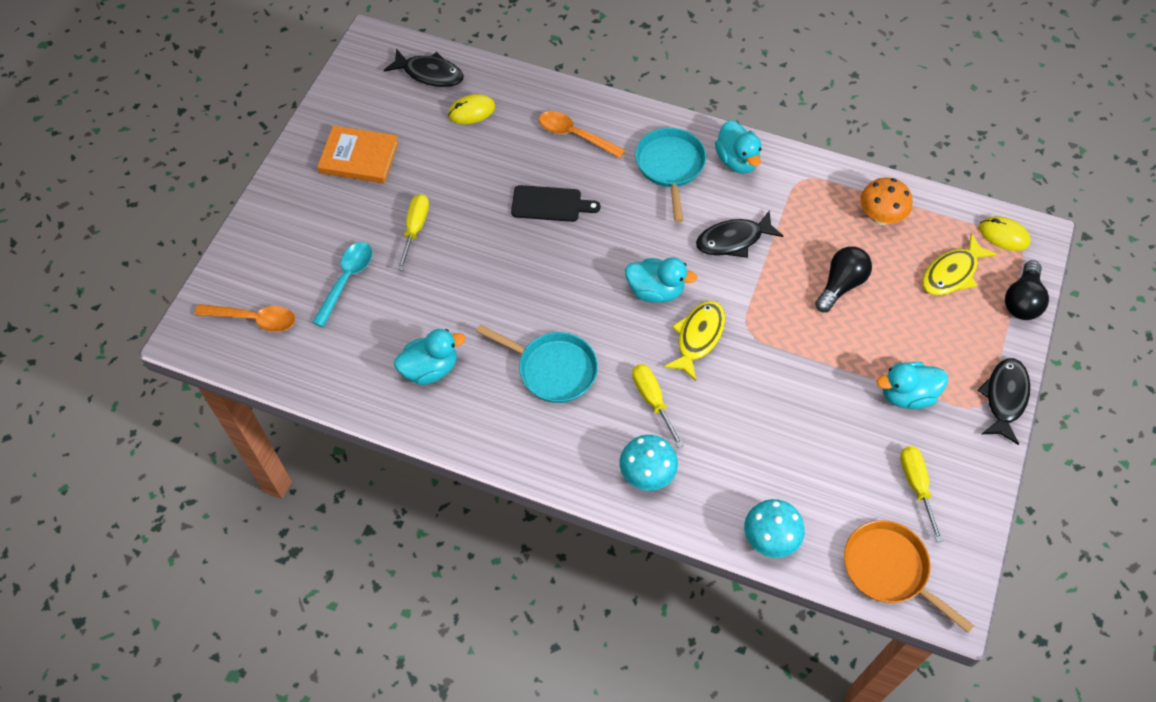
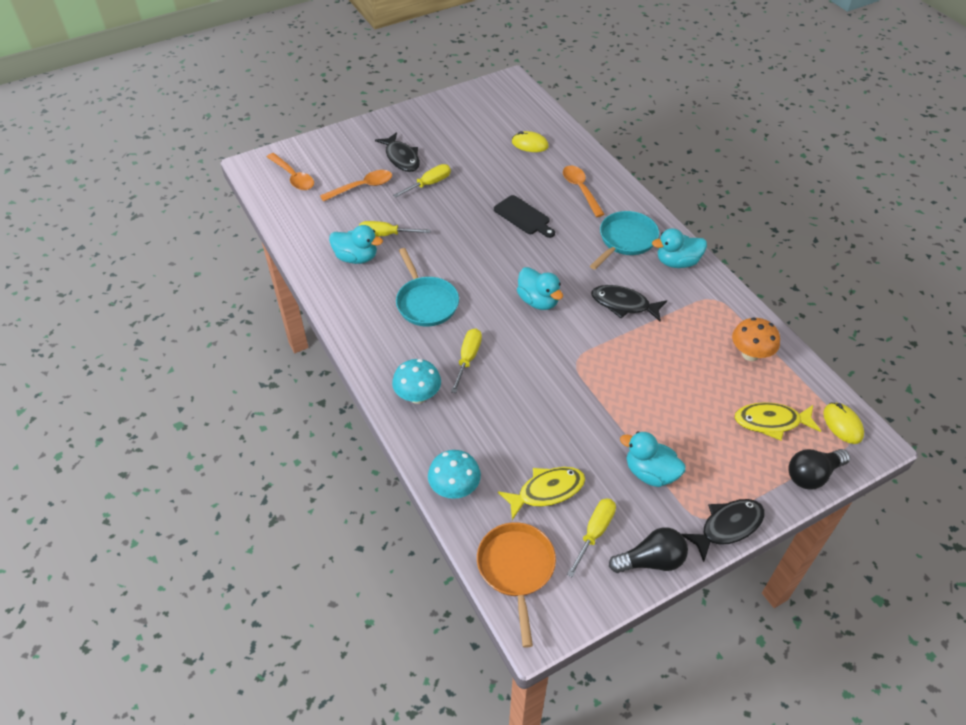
camera: 40 degrees right, 10 degrees down
(346, 280) = (362, 187): turquoise spoon -> orange spoon
(359, 157) = (438, 132): orange book -> none
(429, 74) = (526, 113): black fish -> black fish (401, 158)
(433, 320) = (386, 235): none -> yellow screwdriver
(698, 337) = (537, 343): yellow fish -> yellow fish (547, 491)
(737, 160) = (677, 262): turquoise duck -> turquoise duck turned 60 degrees clockwise
(841, 285) = (674, 376): black light bulb -> black light bulb (651, 561)

